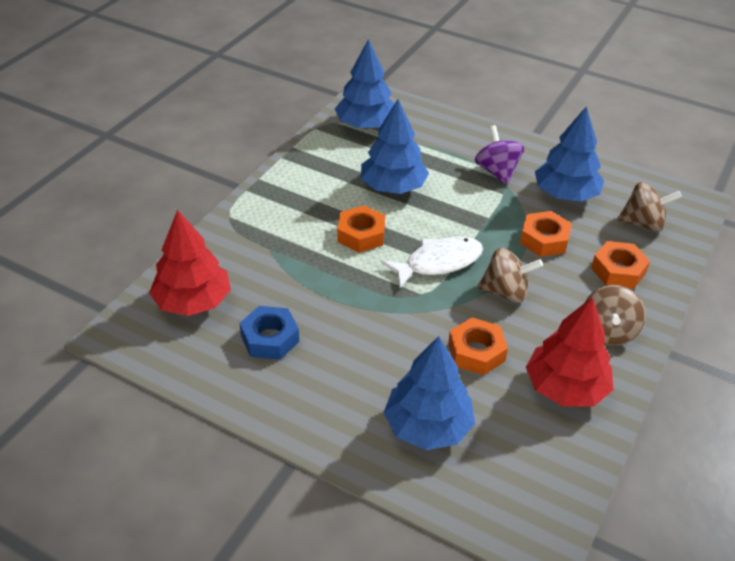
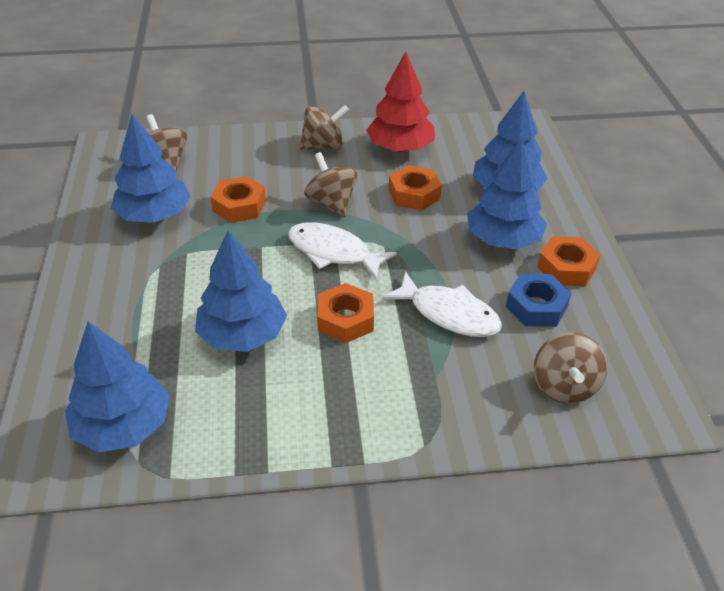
camera: 125 degrees left, 0 degrees up
(193, 301) = (564, 386): red tree -> brown spinning top
(314, 286) = (449, 314): none -> white fish
(361, 372) = (503, 239): none -> blue tree
(497, 171) = (148, 271): purple spinning top -> none
(618, 271) = (245, 159): orange nut -> orange nut (566, 268)

